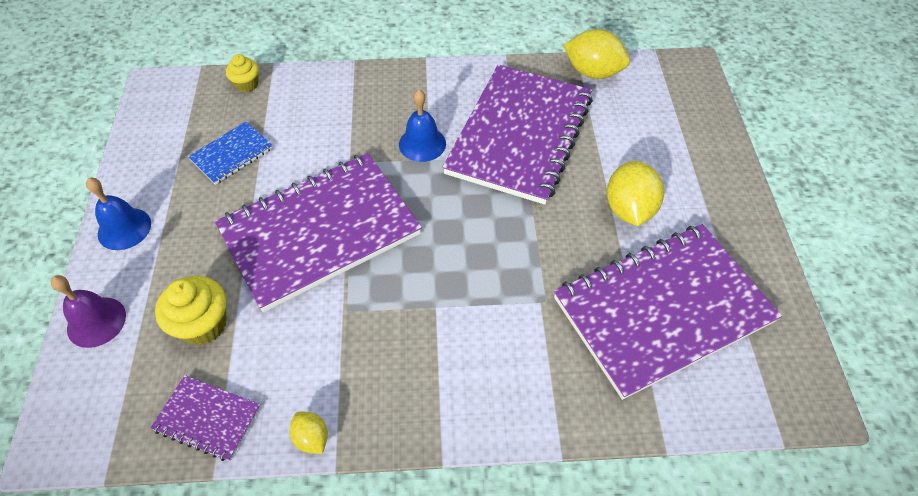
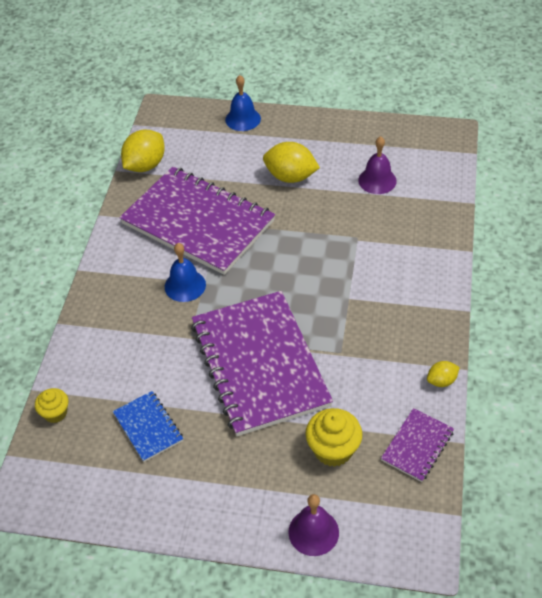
camera: 75 degrees left, 5 degrees down
(124, 228) = (213, 516): blue bell -> blue bell (243, 119)
(662, 310) = (377, 180): purple notebook -> purple bell

